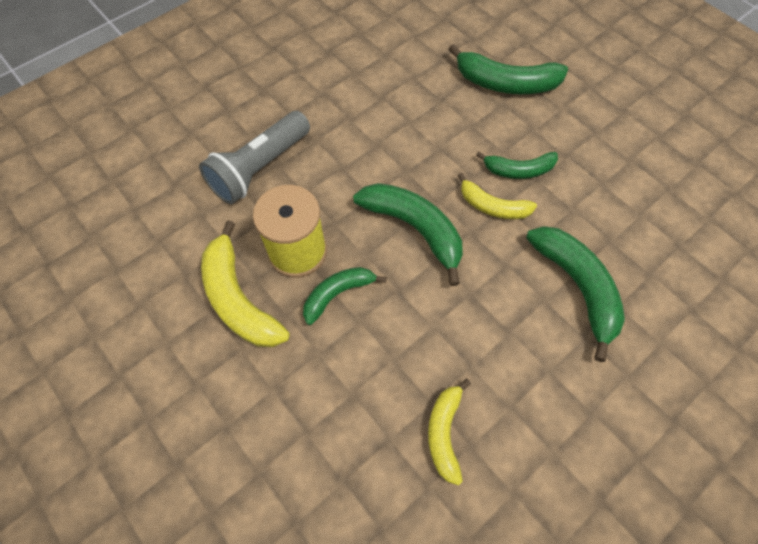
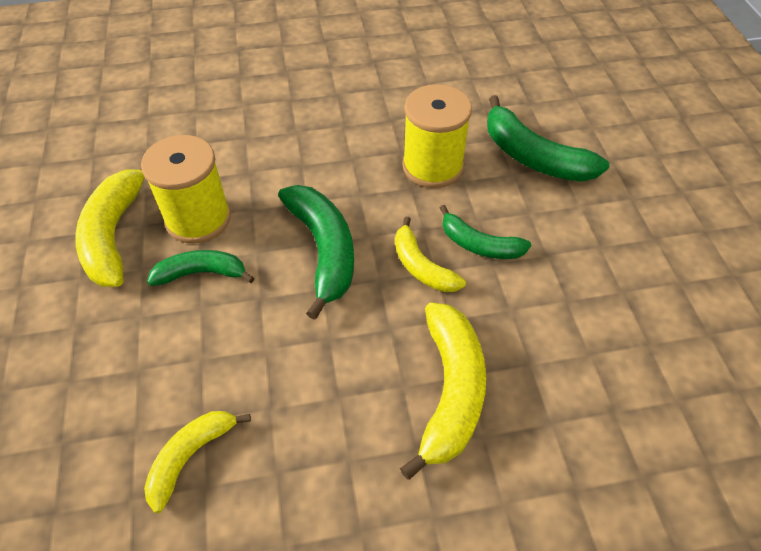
camera: 30 degrees right, 10 degrees down
(259, 168) = (226, 134): grey flashlight -> none
(442, 123) = (432, 166): none -> yellow spool
(577, 287) = (450, 391): green banana -> yellow banana

